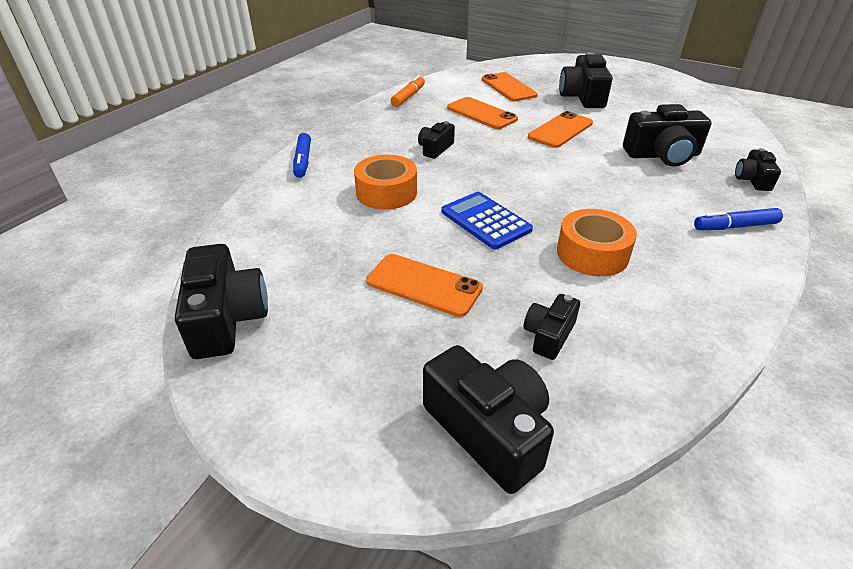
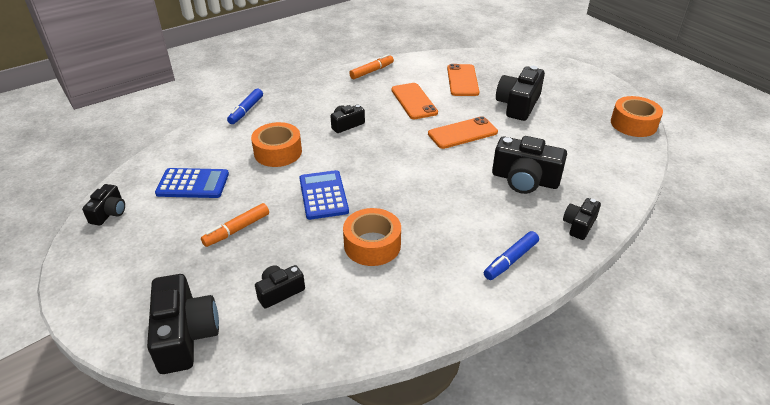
camera: 25 degrees right, 0 degrees up
(226, 318) = (109, 213): black camera -> black camera, size x0.56
(314, 252) = (193, 184): none -> blue calculator
(424, 285) = (237, 230): orange phone -> orange marker
(694, 91) = (633, 124): none -> orange tape
(735, 226) = (510, 260): blue marker -> blue marker turned 60 degrees counterclockwise

